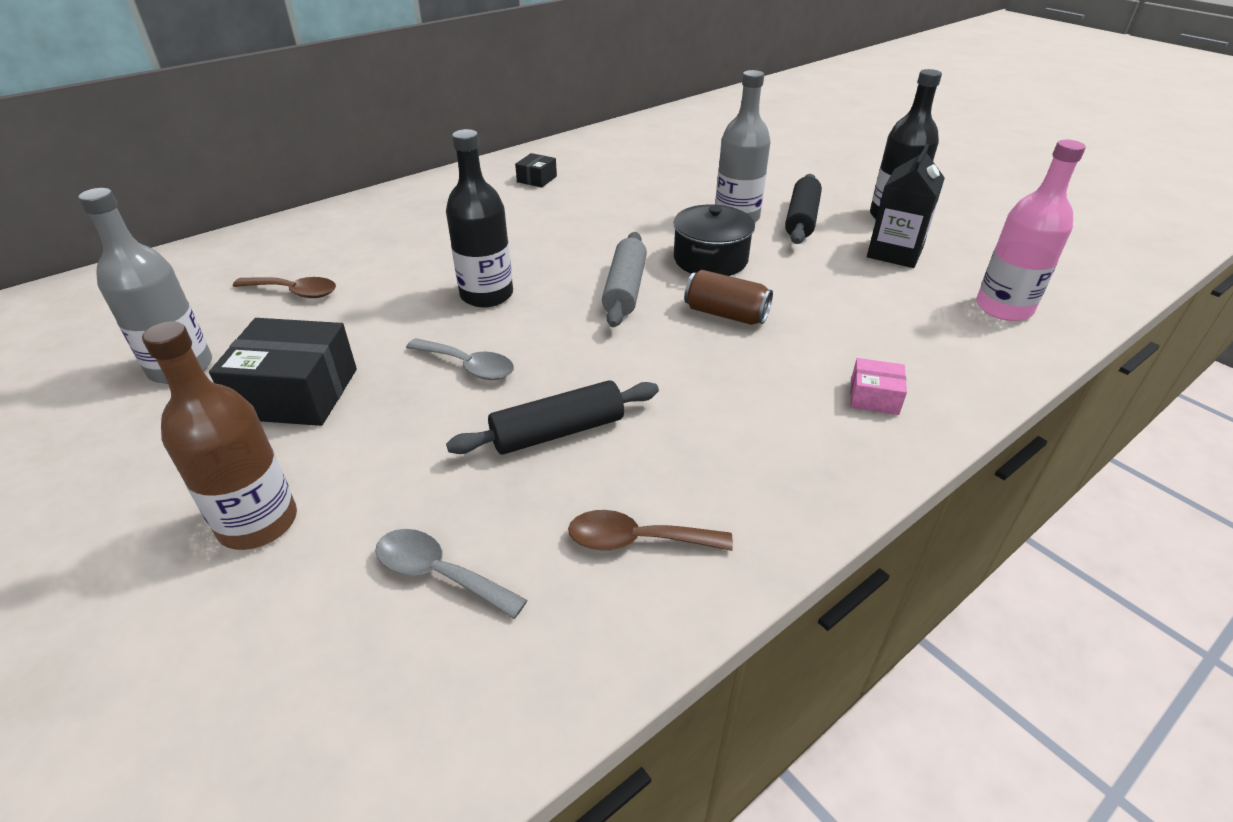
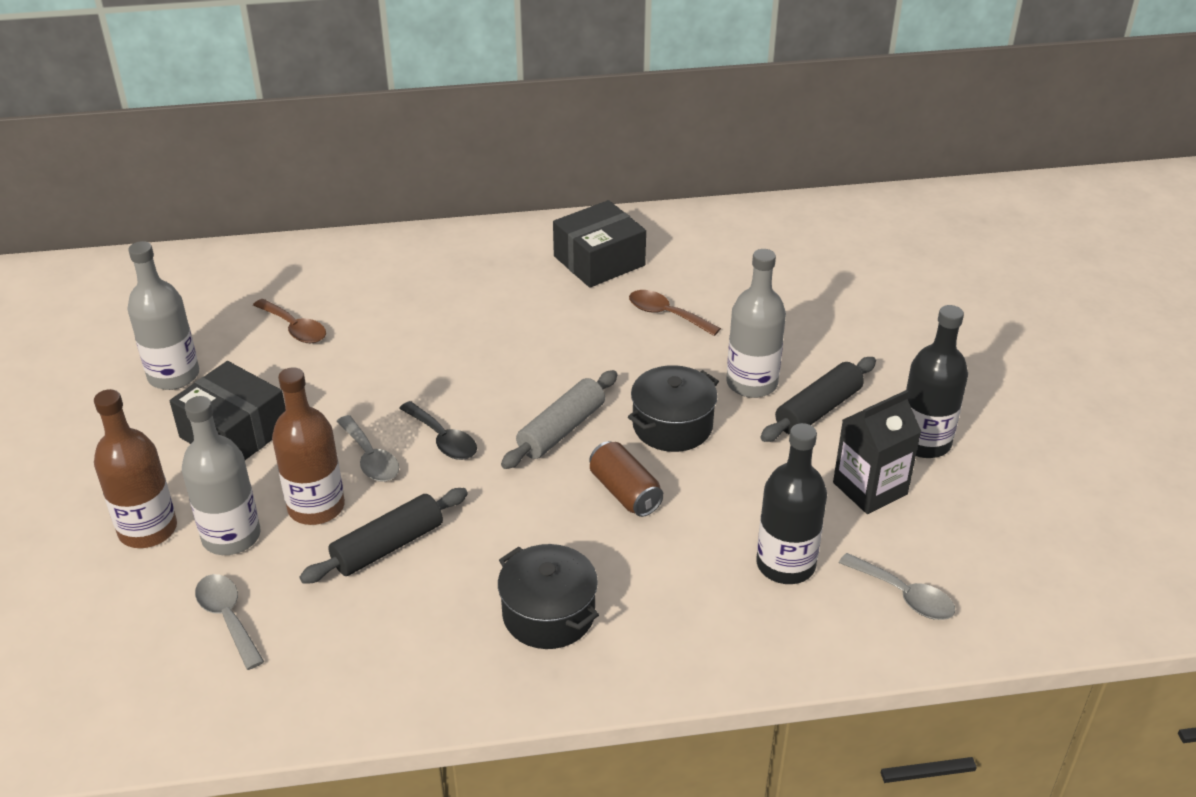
camera: 30 degrees right, 0 degrees up
(373, 489) = (231, 536): none -> grey bottle
(448, 426) = (316, 507): none -> brown bottle
(486, 295) = (440, 390): black bottle -> black bottle (785, 564)
(526, 329) = (443, 439): none -> black spoon
(537, 179) = (599, 261): black box -> black box, size x2.00
(558, 432) = (388, 546): black rolling pin -> black rolling pin turned 45 degrees counterclockwise
(637, 540) = (368, 656): brown spoon -> brown spoon (666, 314)
(768, 427) = (548, 614): none -> black pot
(874, 397) = (666, 628): pink box -> none
(1003, 308) = (904, 595): pink bottle -> grey spoon

